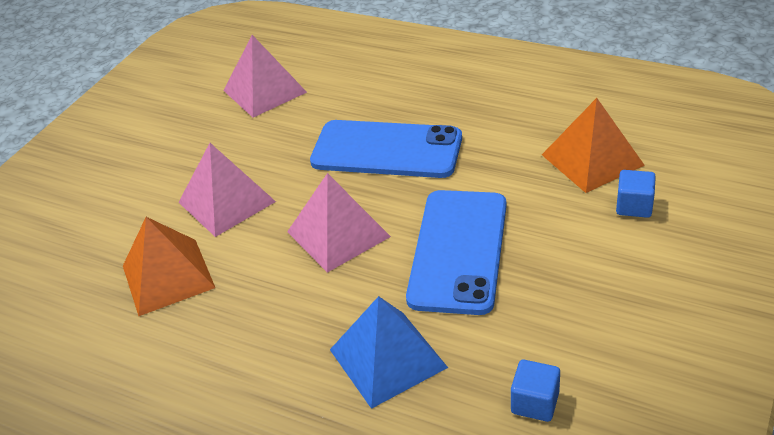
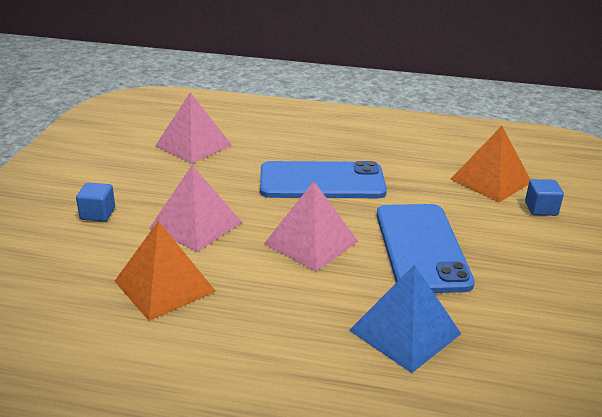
camera: 20 degrees left, 10 degrees down
(535, 403) = (549, 352): blue cube -> blue cube (97, 214)

